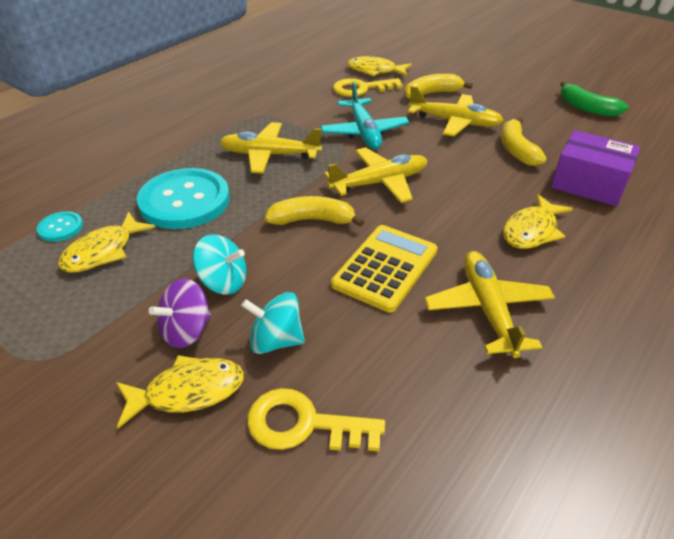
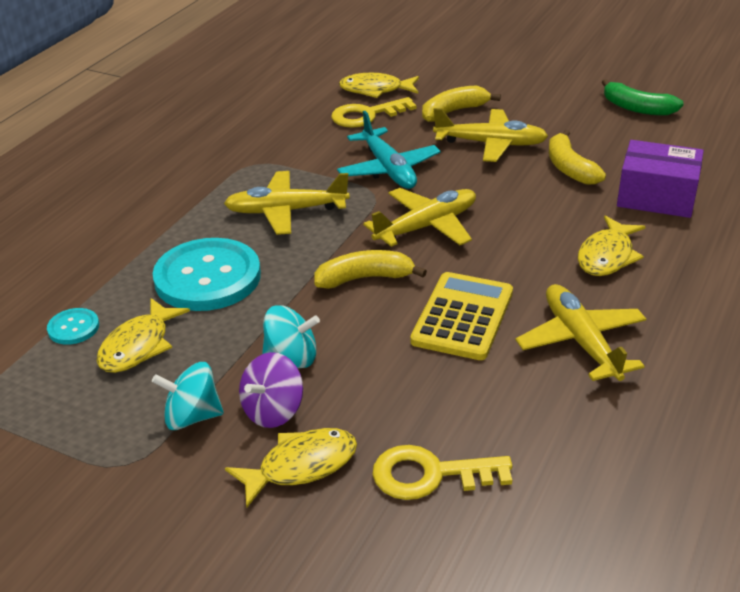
camera: 10 degrees left, 5 degrees down
(276, 340) = (372, 405): turquoise spinning top -> turquoise spinning top (192, 417)

